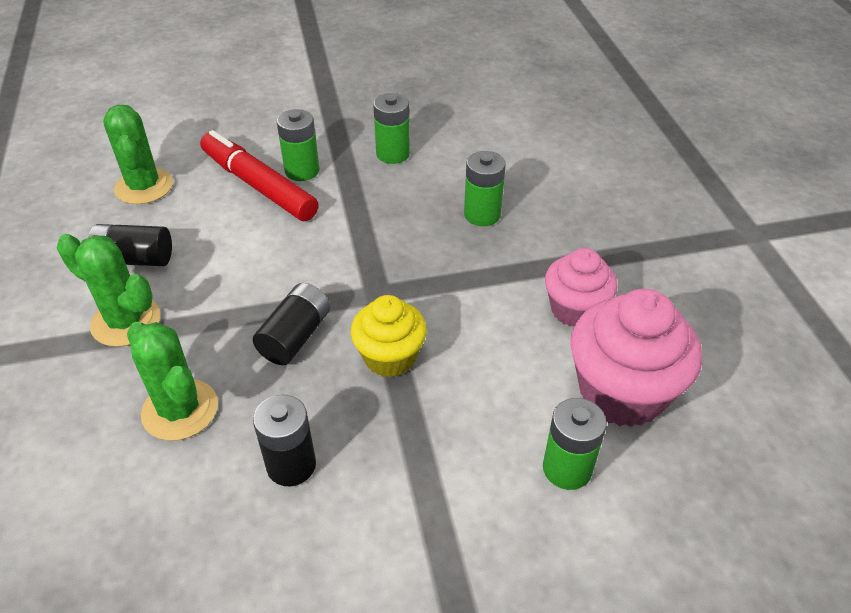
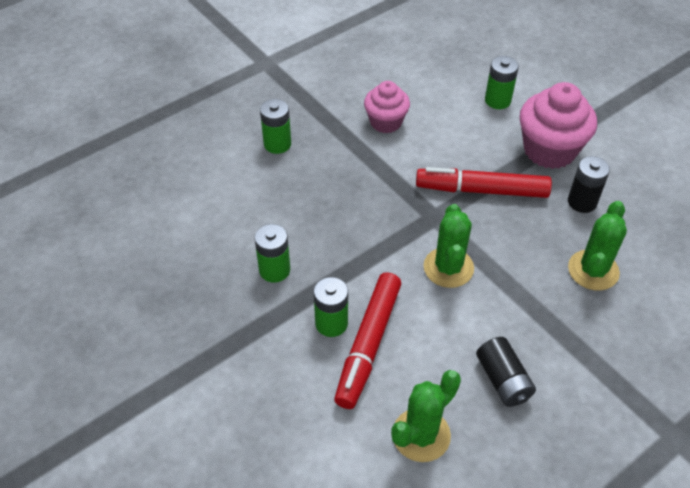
camera: 115 degrees left, 5 degrees up
(126, 321) = (558, 344): green cactus -> green cactus (448, 268)
(295, 336) = (500, 242): black battery -> none
(390, 357) = (481, 190): yellow cupcake -> red marker
(482, 214) = (321, 190): green battery -> green battery (277, 144)
(622, 392) = (435, 92): pink cupcake -> pink cupcake (549, 150)

